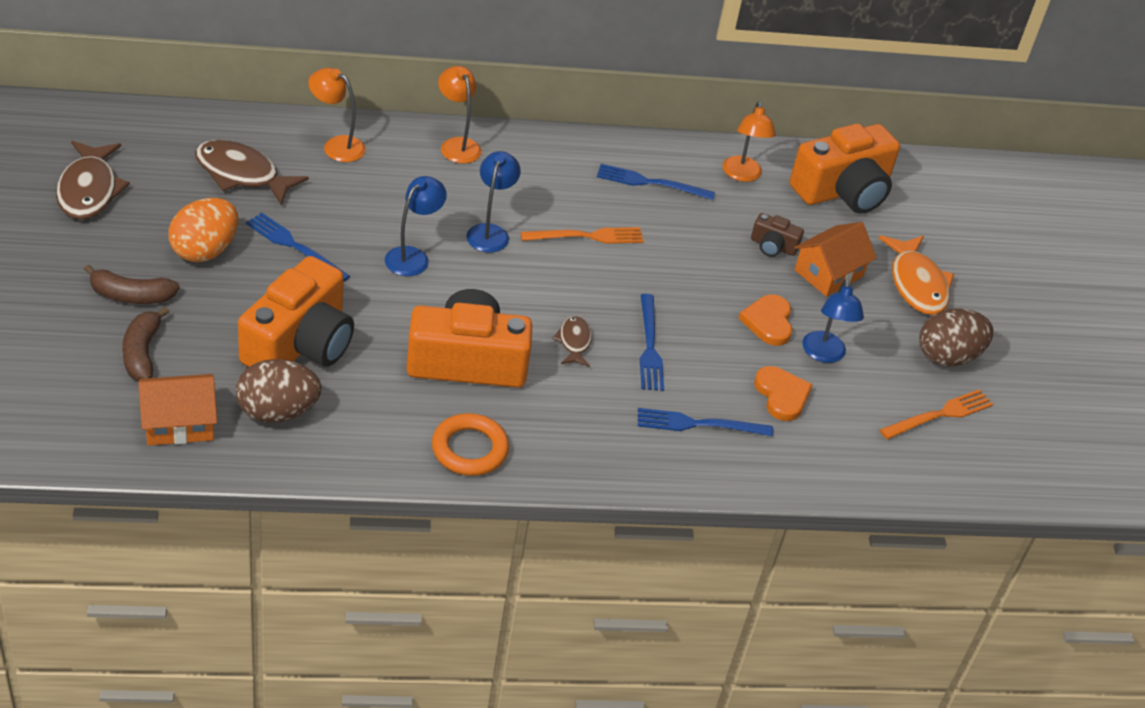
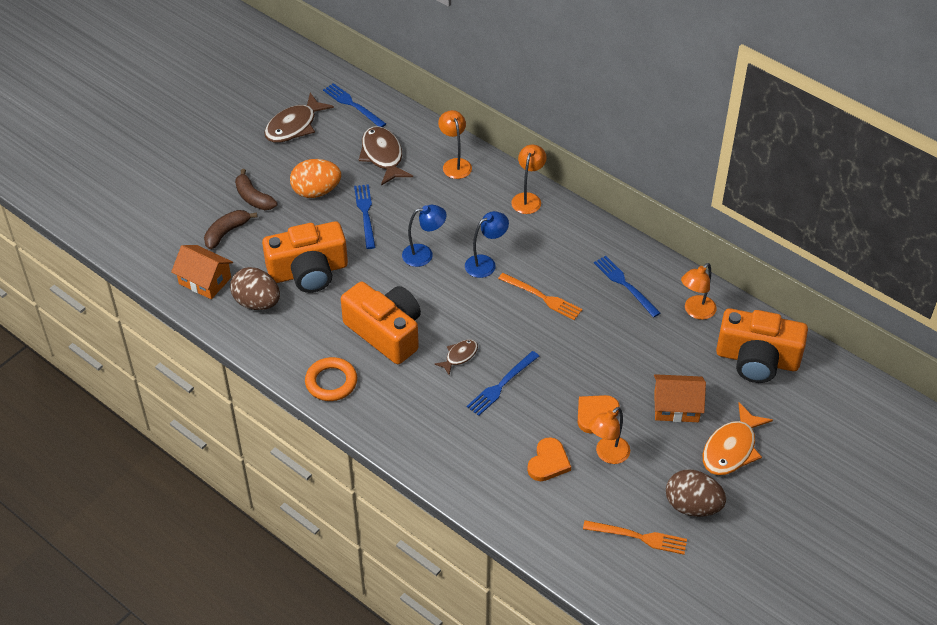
camera: 50 degrees right, 5 degrees up
(698, 424) = (476, 447): blue fork -> blue fork (352, 105)
(773, 246) = (659, 369): brown camera -> none
(824, 354) = (607, 454): blue lamp -> orange lamp

